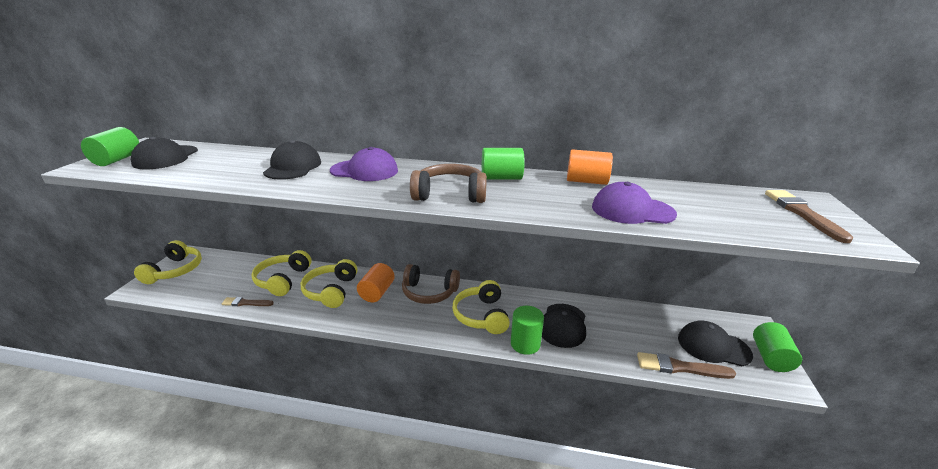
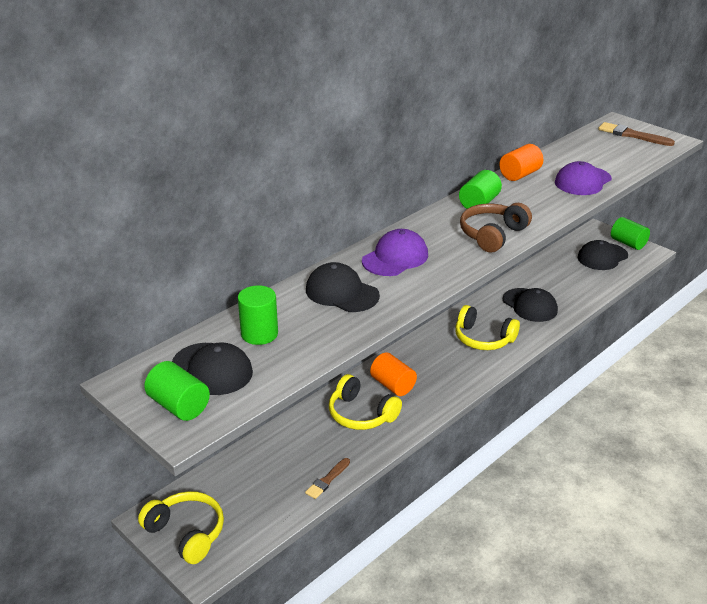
camera: 55 degrees left, 5 degrees up
(283, 280) = (304, 444): yellow headphones -> none
(429, 292) = (422, 354): brown headphones -> none
(525, 344) = (536, 332): green cylinder -> green cylinder (259, 334)
(680, 367) = (610, 281): brown brush -> none

